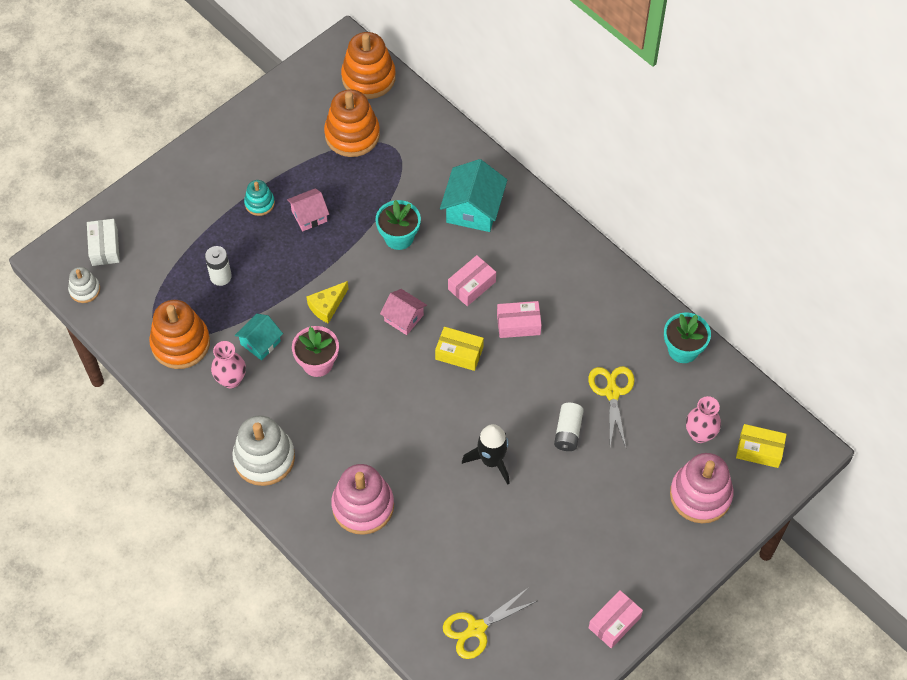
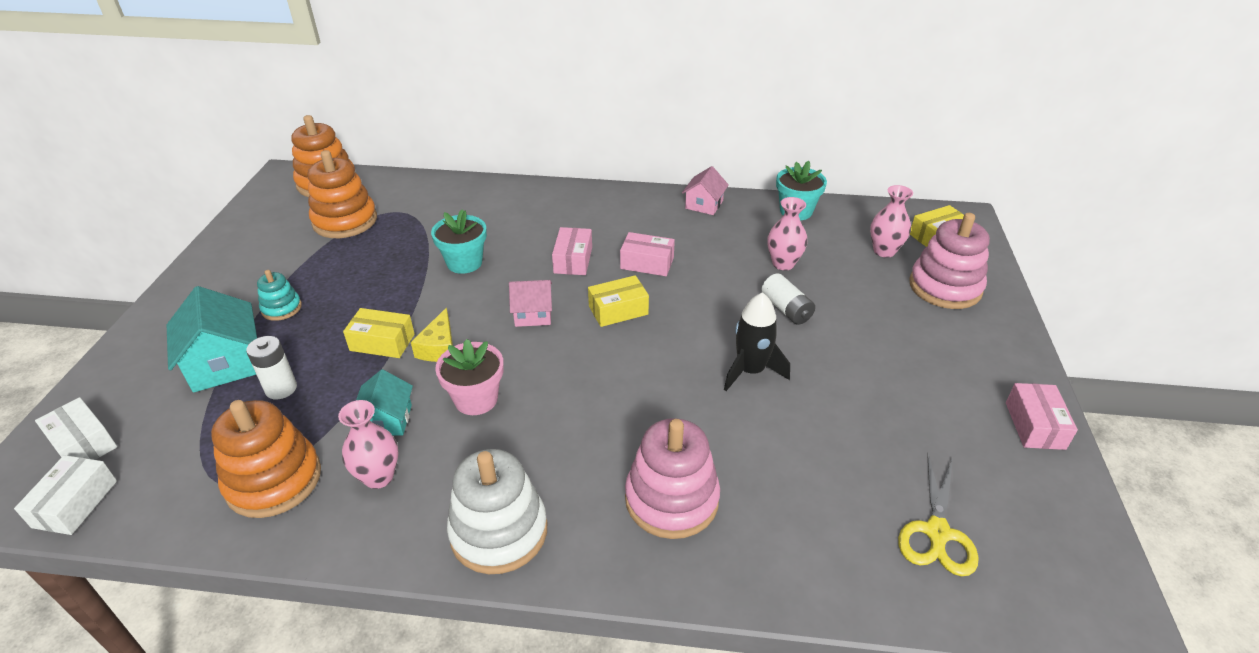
camera: 40 degrees left, 20 degrees down
(85, 290) = (75, 504): white stacking toy -> white box
(298, 278) = (382, 342): none -> yellow box
(309, 216) = (351, 291): pink house -> pink house (704, 204)
(473, 209) = (516, 215): turquoise house -> turquoise house (225, 363)
(518, 324) = (647, 263): pink box -> pink box turned 60 degrees clockwise
(612, 392) = (783, 264): yellow scissors -> pink vase

